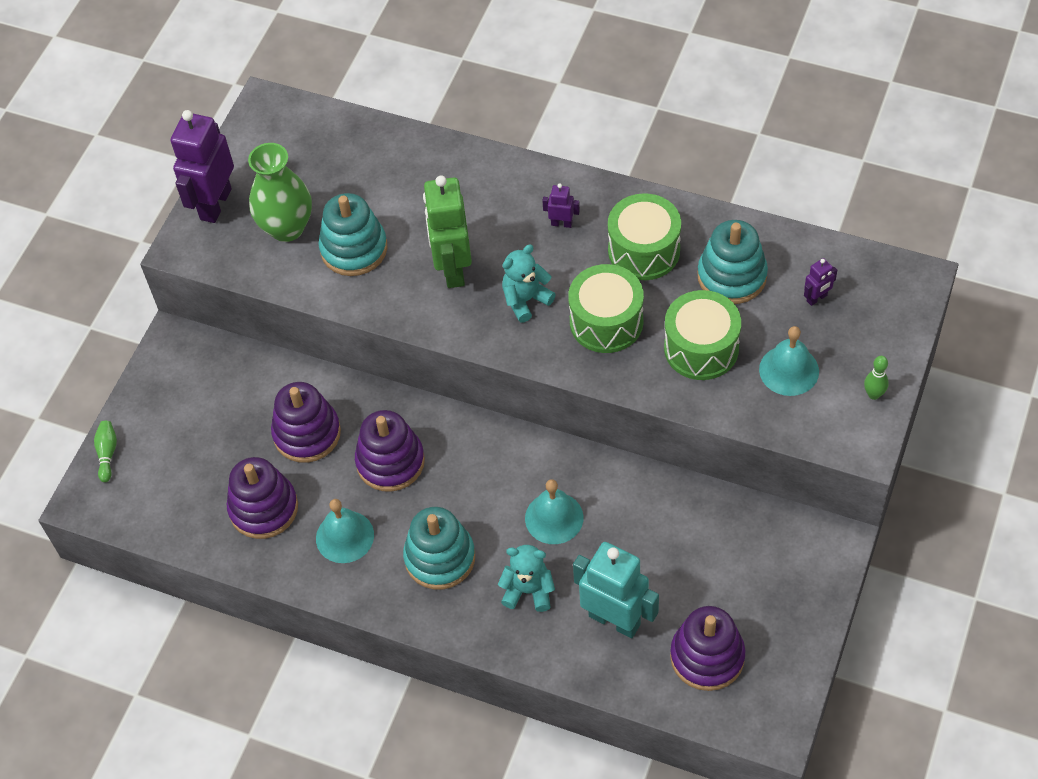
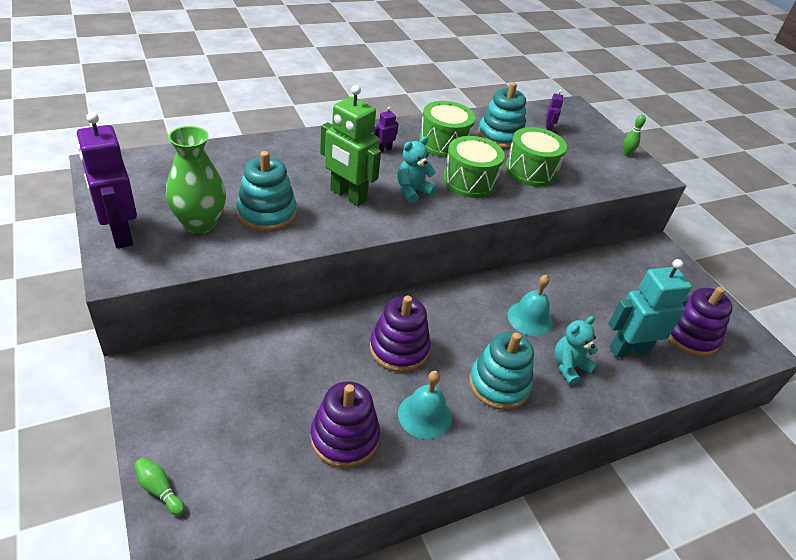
camera: 55 degrees left, 15 degrees down
(307, 433) = (321, 367): purple stacking toy -> none
(526, 300) = (412, 191): turquoise teddy bear -> turquoise teddy bear turned 45 degrees clockwise
(789, 370) = (580, 161): turquoise bell -> none

